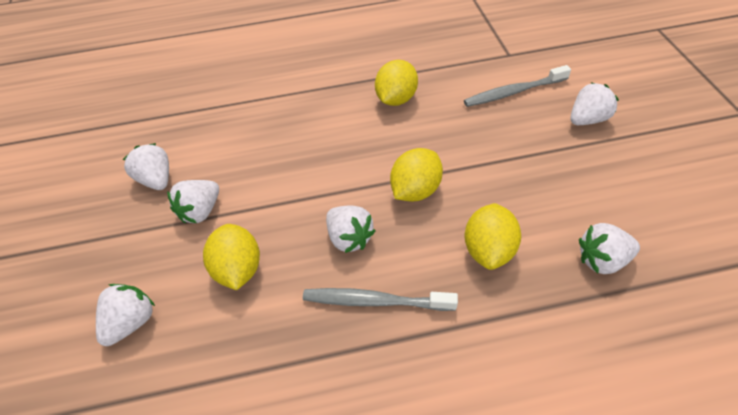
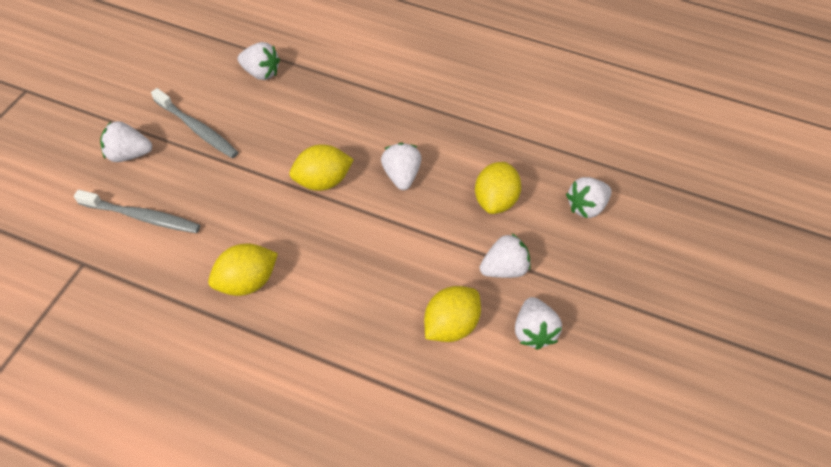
camera: 155 degrees left, 5 degrees up
(375, 301) = (416, 129): grey toothbrush -> grey toothbrush (197, 129)
(488, 250) = (318, 115): yellow lemon -> yellow lemon (450, 324)

